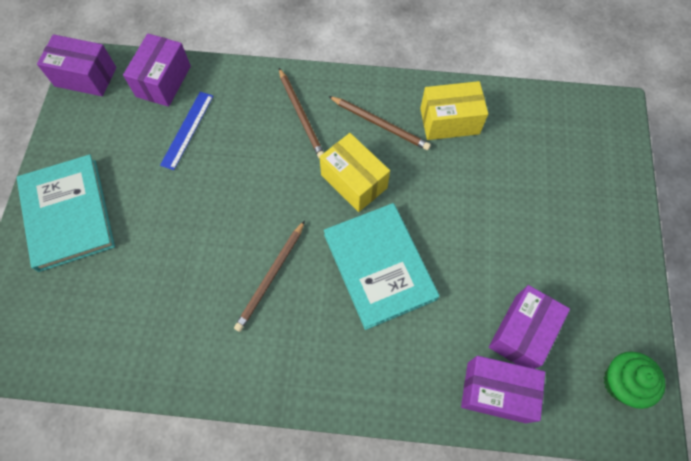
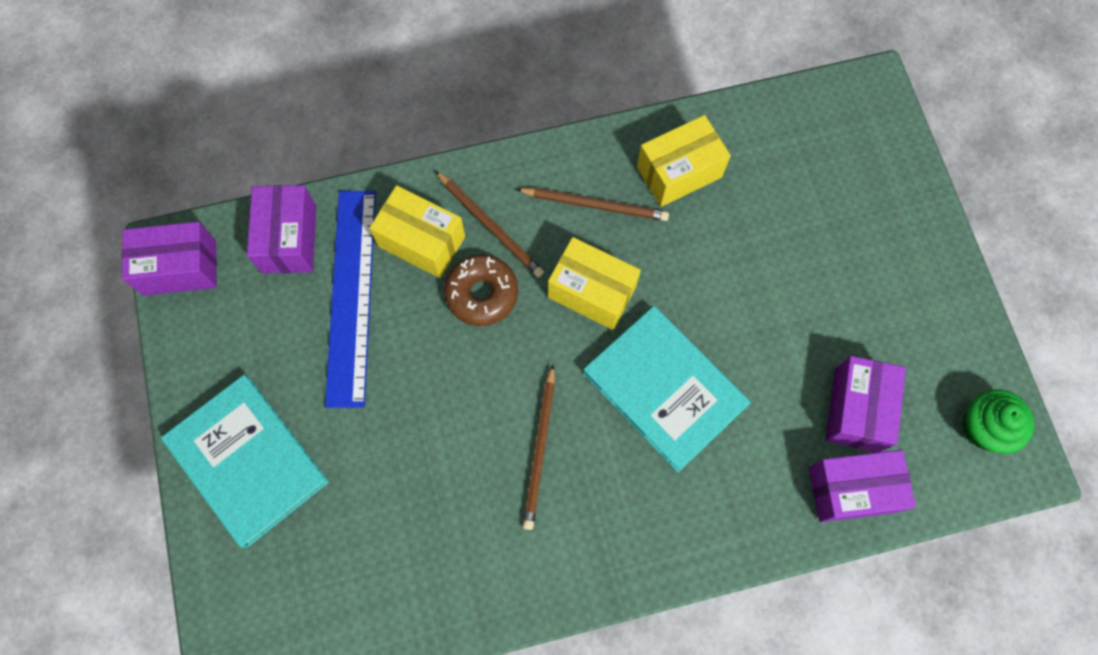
camera: 20 degrees left, 5 degrees up
(187, 130) = (351, 295): blue ruler -> blue ruler, size x1.83
(250, 110) = (421, 241): none -> yellow box
(276, 157) = (482, 294): none -> brown donut

